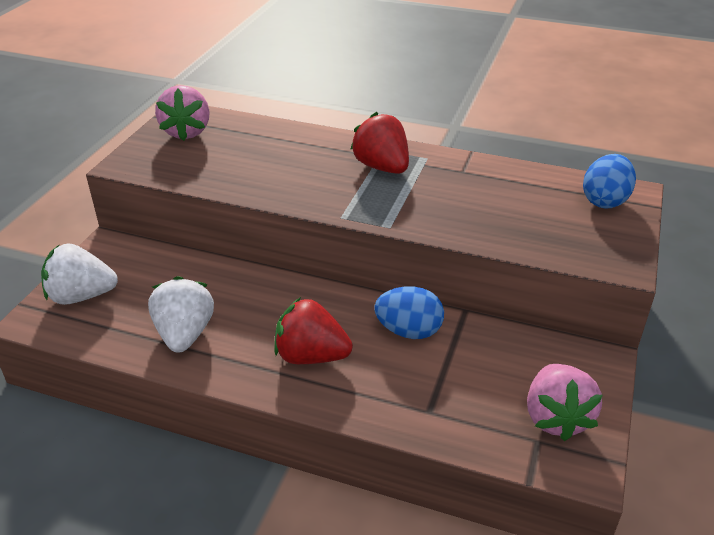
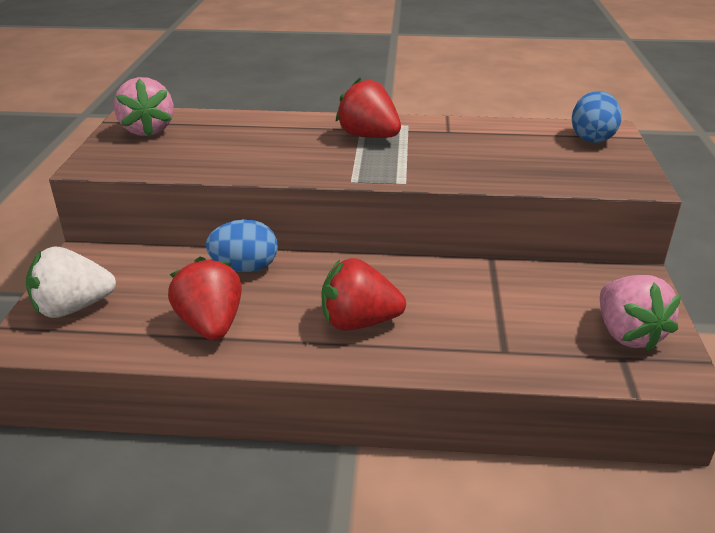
camera: 15 degrees left, 5 degrees down
(185, 334) = (211, 325): white strawberry -> red strawberry
(408, 331) = (446, 284): blue egg -> blue egg (245, 268)

